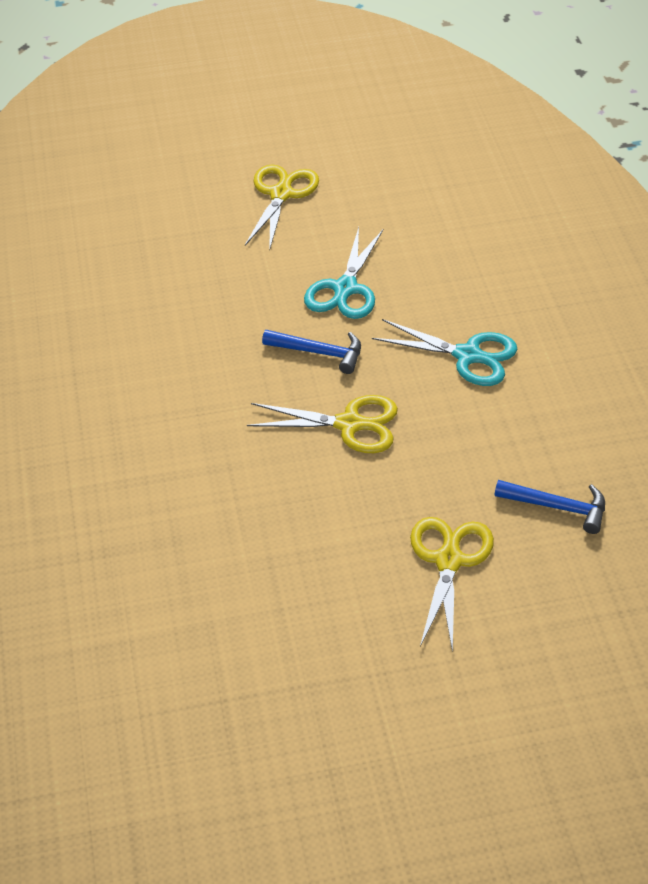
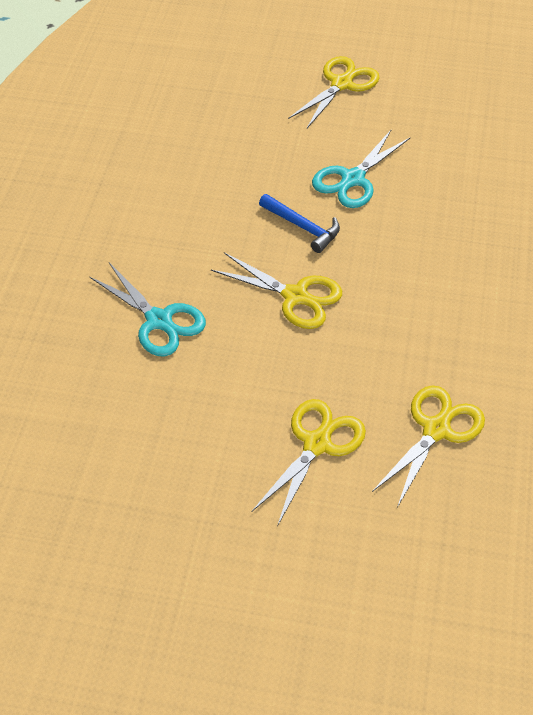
camera: 20 degrees right, 5 degrees up
(468, 355) = (427, 269): turquoise scissors -> turquoise scissors (159, 320)
(557, 507) = (436, 429): blue hammer -> yellow scissors

